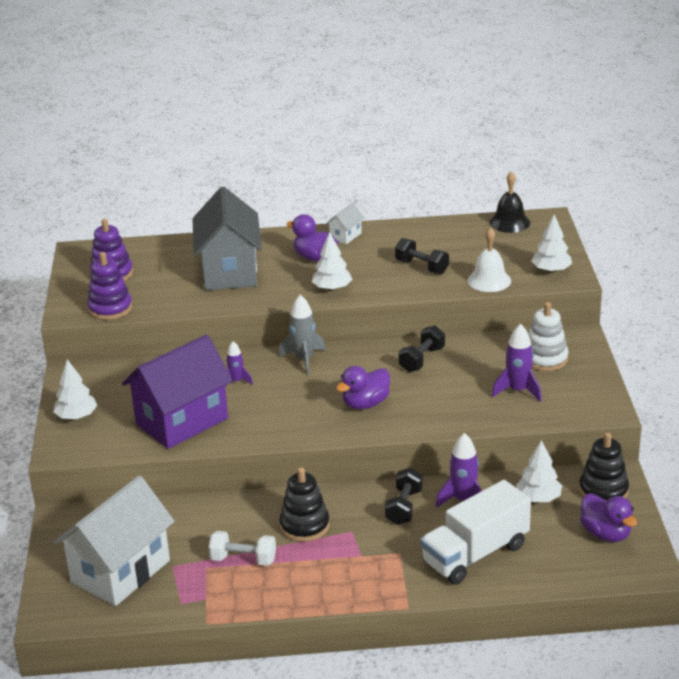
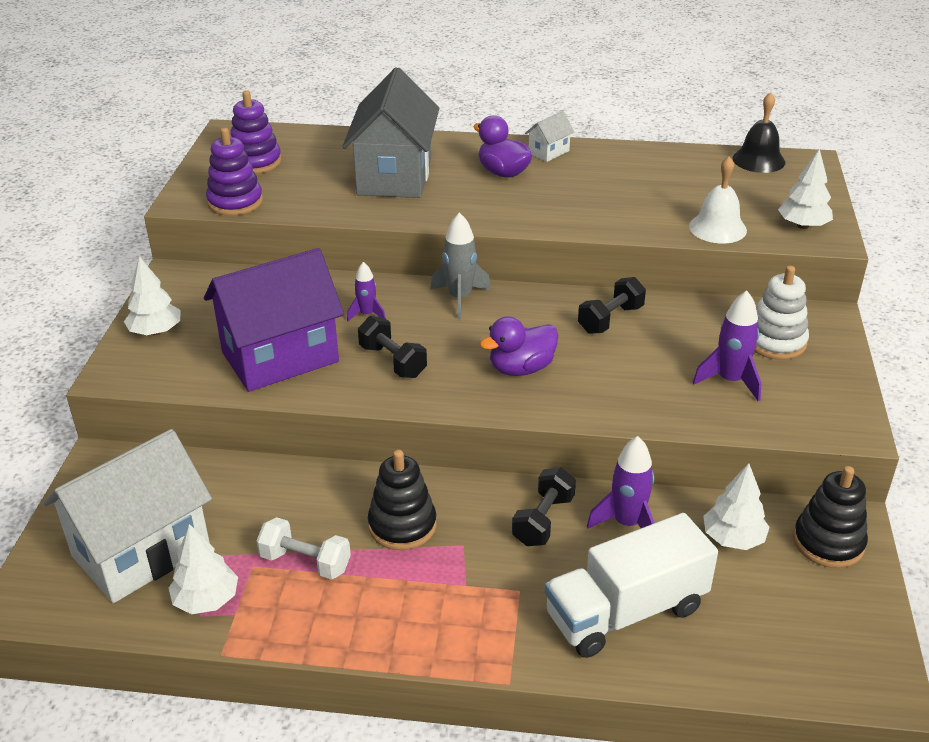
camera: 10 degrees right, 5 degrees up
(332, 288) = (513, 212): white tree -> white tree (206, 600)
(421, 267) = (633, 200): black dumbbell -> black dumbbell (393, 361)
(606, 533) = (822, 612): purple duck -> none

